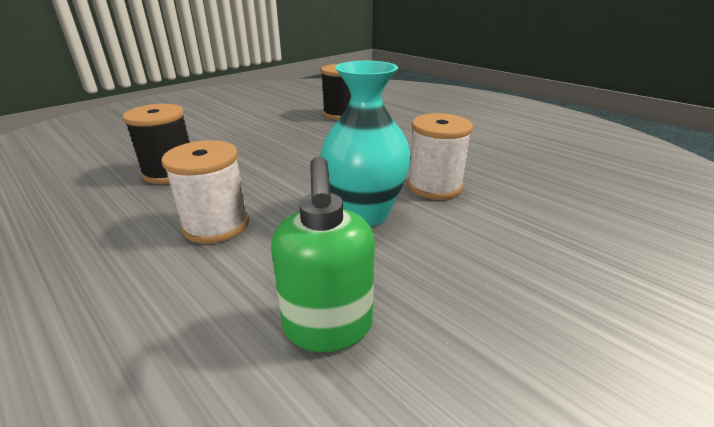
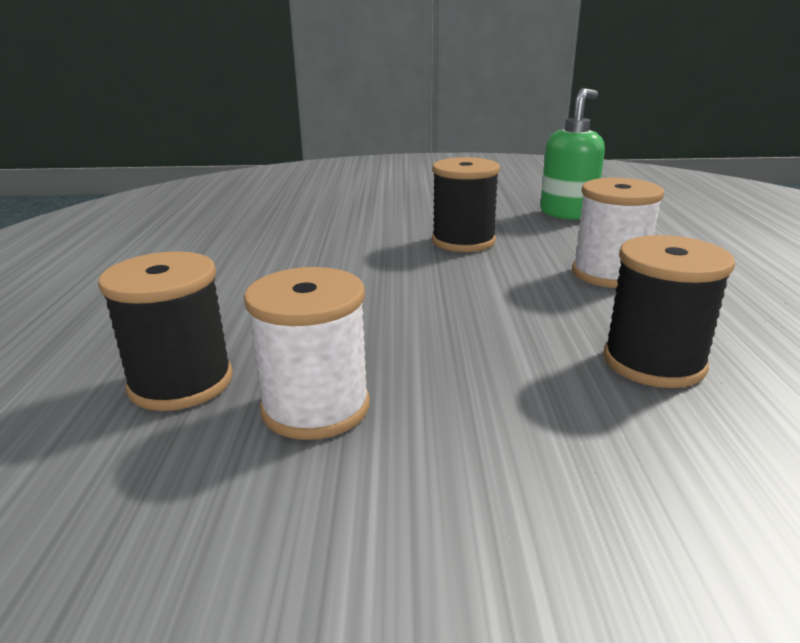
camera: 135 degrees left, 5 degrees down
(364, 214) = (463, 241): turquoise vase -> black spool
(434, 186) = (363, 238): white spool -> white spool (315, 407)

